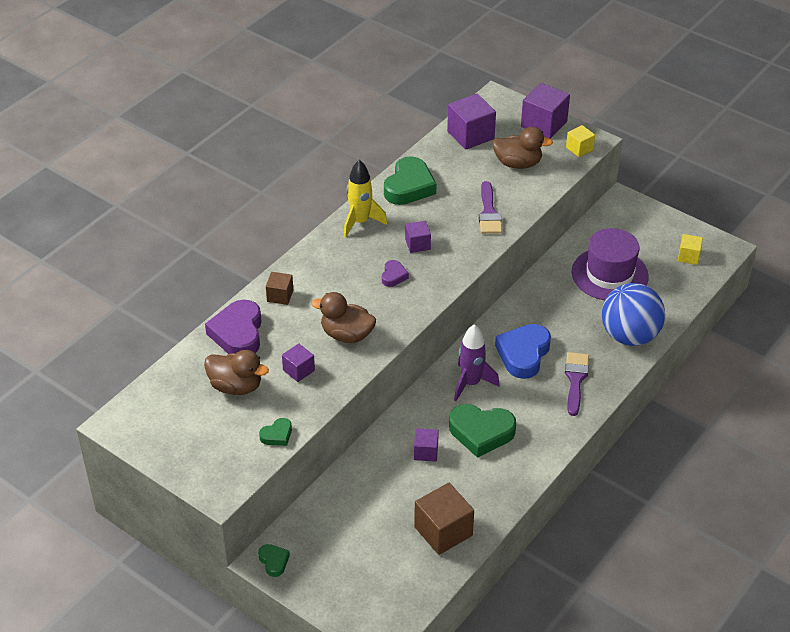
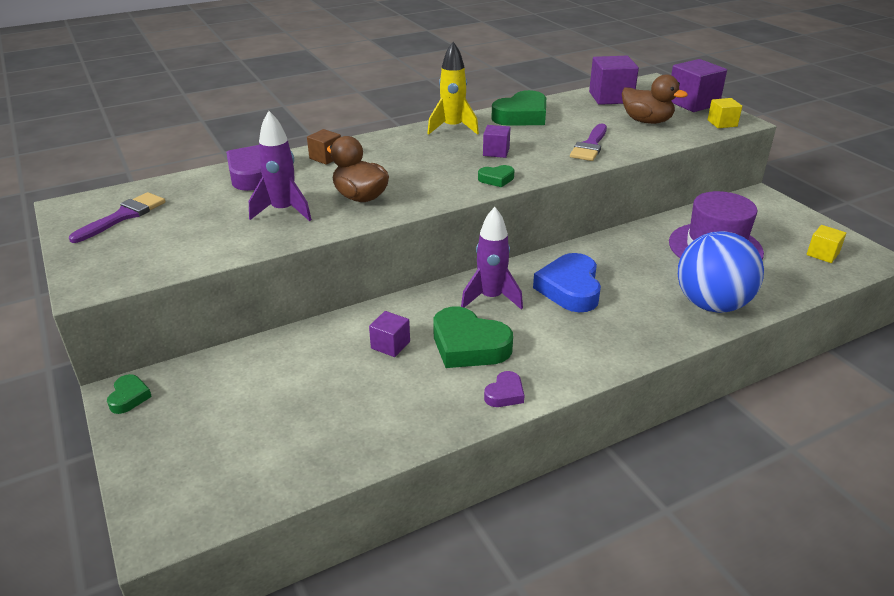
camera: 25 degrees right, 10 degrees down
(236, 386) = (210, 208): brown duck -> none
(277, 435) = (203, 255): green heart -> green heart (496, 179)
(298, 370) = (283, 211): purple cube -> purple rocket
(393, 276) = (451, 167): purple heart -> purple heart (505, 394)
(443, 531) = (343, 432): brown cube -> none
(523, 354) = (570, 289): blue heart -> blue heart turned 45 degrees counterclockwise
(575, 380) = (618, 327): purple brush -> purple brush (123, 216)

